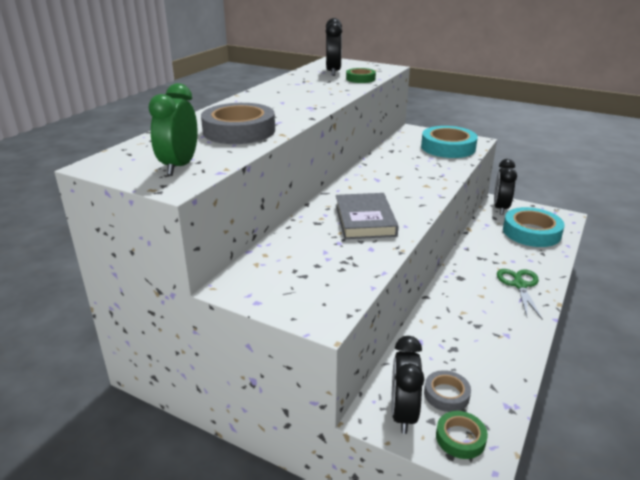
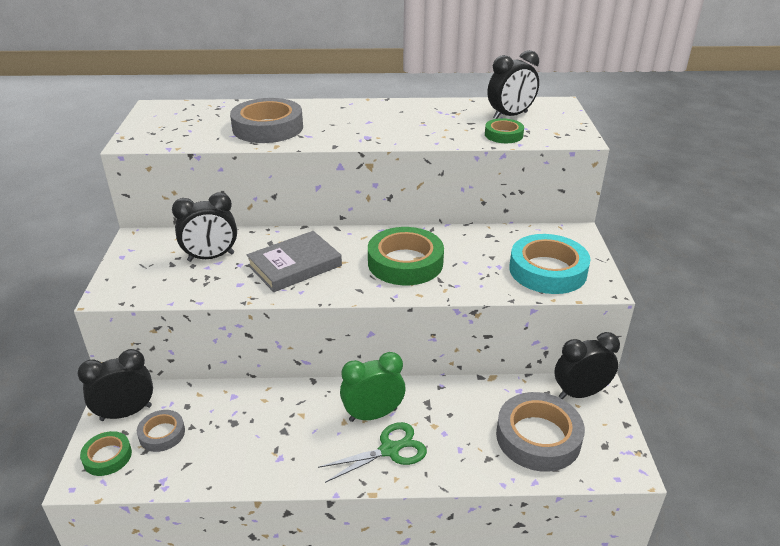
camera: 60 degrees right, 5 degrees up
(179, 166) = (171, 131): green clock -> green clock (373, 415)
(312, 253) = (211, 257): none -> black clock
(400, 182) = (405, 262): none -> green tape
(531, 232) = (538, 437): turquoise tape -> grey tape

